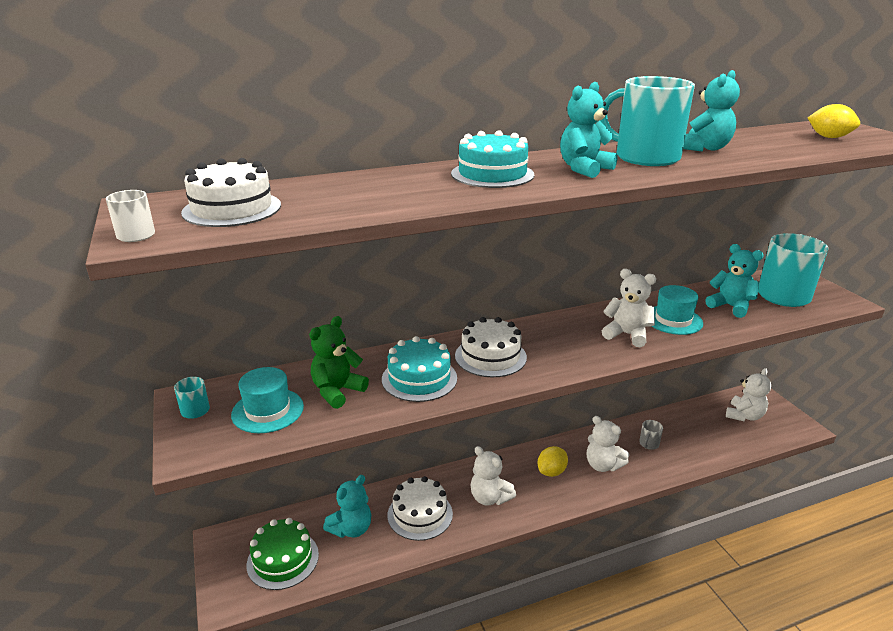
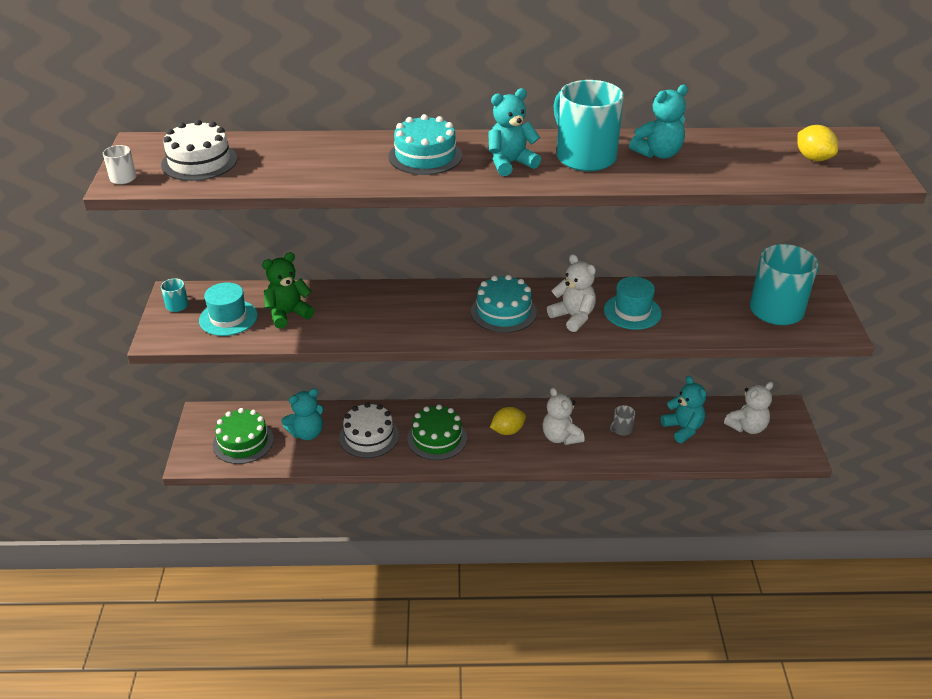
camera: 20 degrees right, 10 degrees up
(419, 378) = (359, 317): turquoise cake -> turquoise cake (503, 312)
(489, 498) = (437, 438): white teddy bear -> green cake
(490, 356) = (432, 311): white cake -> none
(730, 306) = (706, 310): turquoise teddy bear -> turquoise teddy bear (683, 428)

